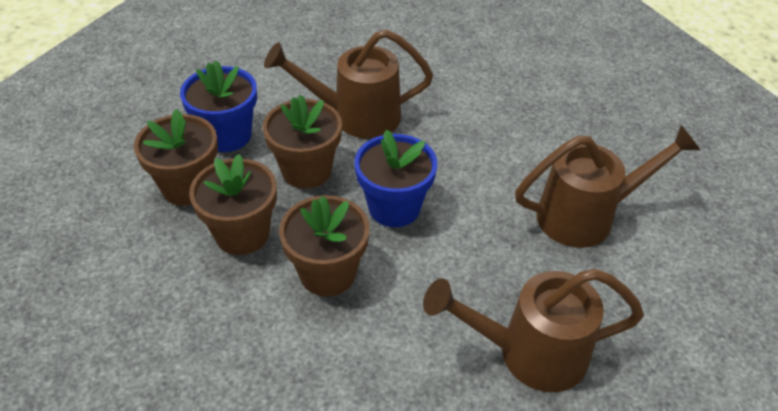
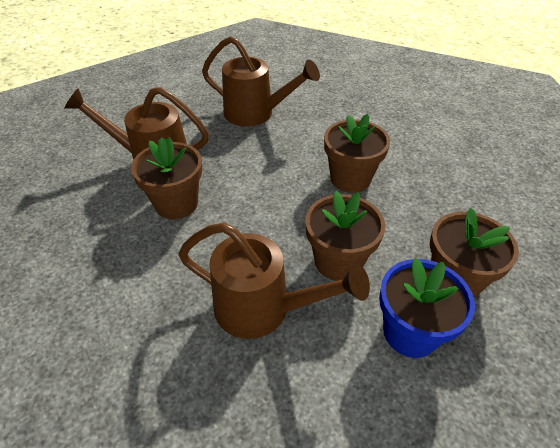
camera: 155 degrees left, 0 degrees up
(242, 234) = (407, 222): brown flower pot -> brown flower pot (176, 204)
(394, 207) = (280, 206): blue flower pot -> none

